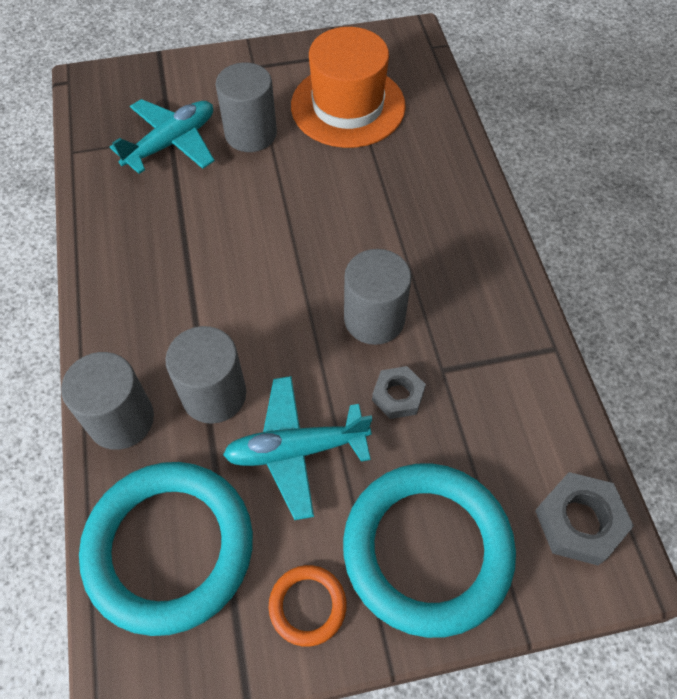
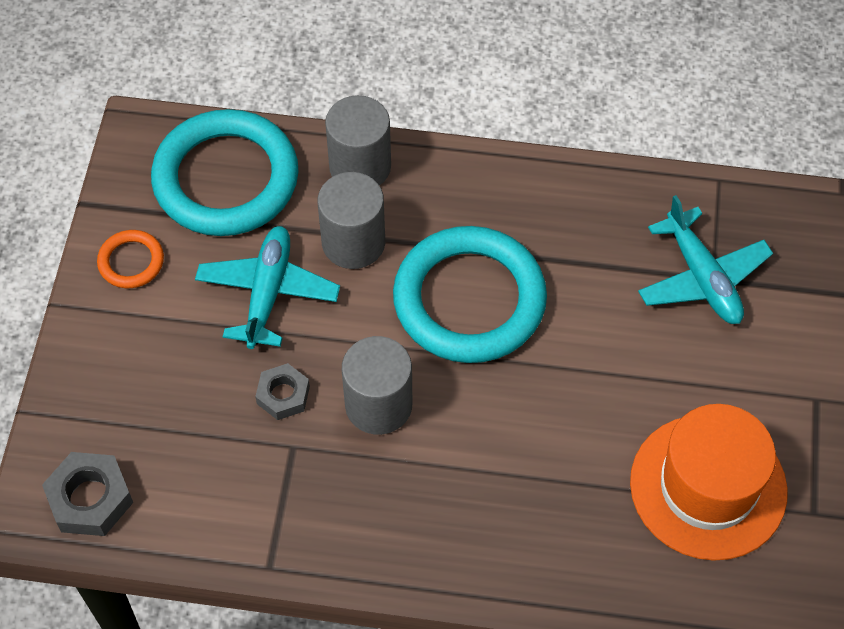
camera: 110 degrees right, 0 degrees up
(251, 134) = (692, 363): grey cylinder -> none
(427, 549) = (130, 364): turquoise ring -> turquoise ring (469, 300)

